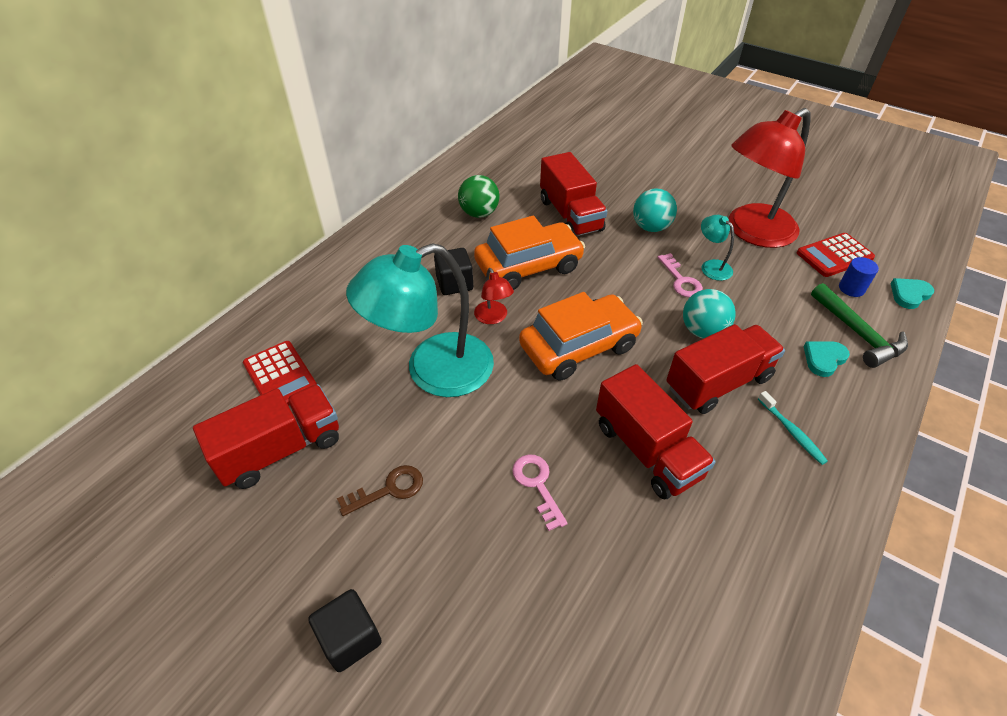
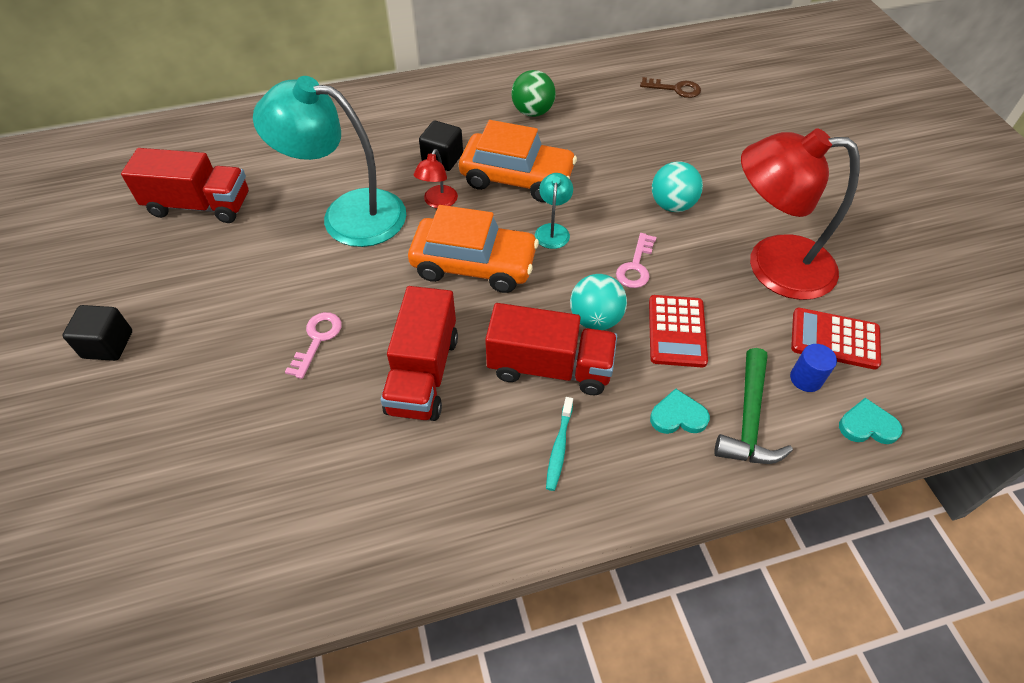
camera: 40 degrees right, 5 degrees up
(280, 376) = (252, 157): red calculator -> red calculator (676, 331)
(389, 489) = (227, 274): brown key -> brown key (675, 89)
(570, 215) = (610, 154): red truck -> none
(711, 266) = (683, 272): turquoise lamp -> turquoise lamp (553, 230)

